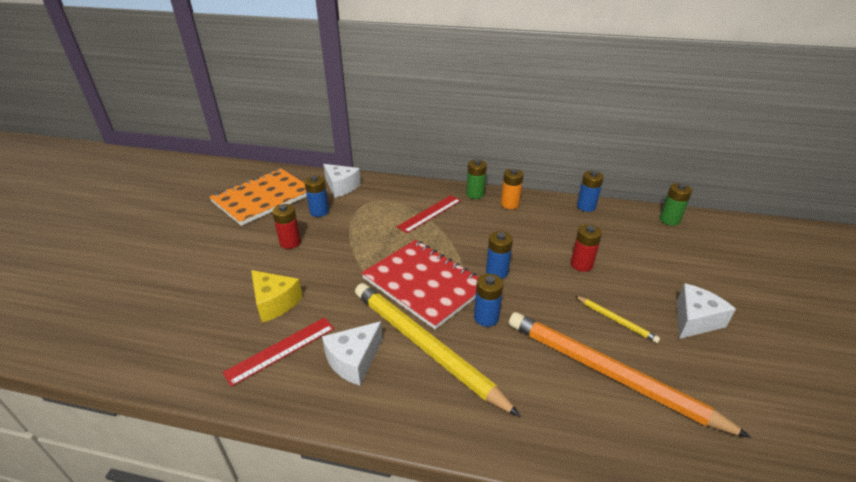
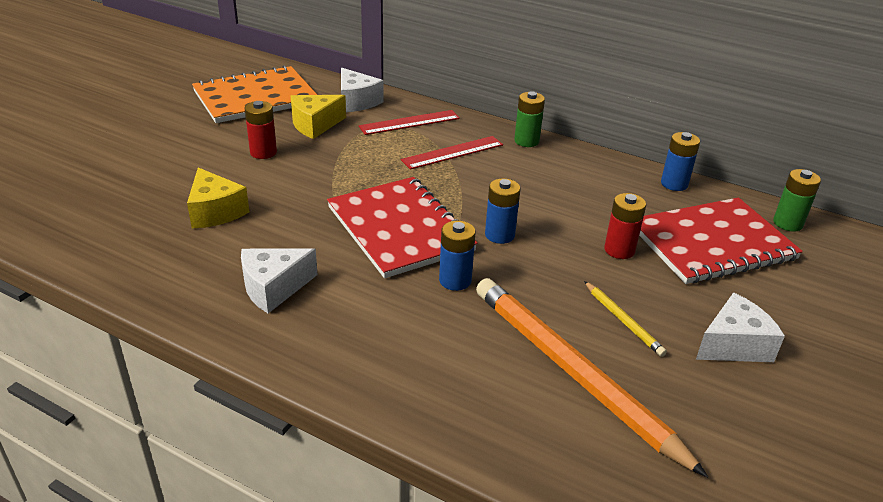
camera: 15 degrees right, 0 degrees up
(281, 350) = (199, 259): red ruler -> red ruler (409, 122)
(319, 212) = (315, 125): blue battery -> yellow cheese
(425, 346) = (363, 293): yellow pencil -> none
(510, 204) = (567, 161): orange battery -> none
(634, 245) = (712, 243): none -> red notebook

